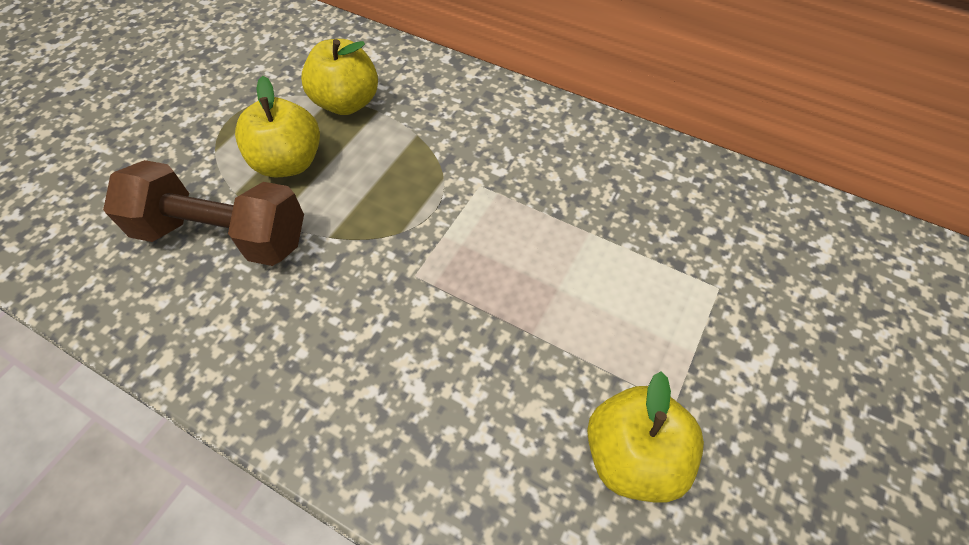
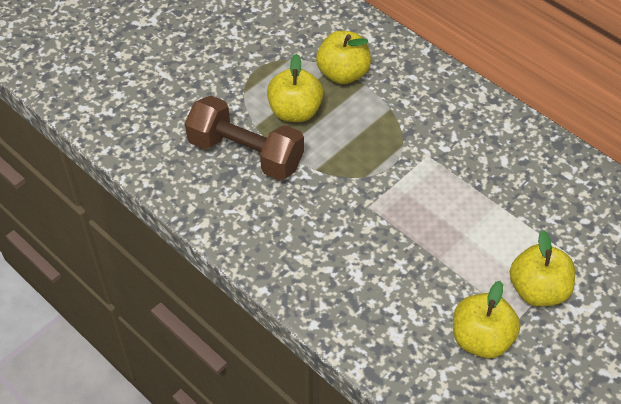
camera: 15 degrees right, 5 degrees down
(686, 349) = (537, 290): none -> yellow apple

